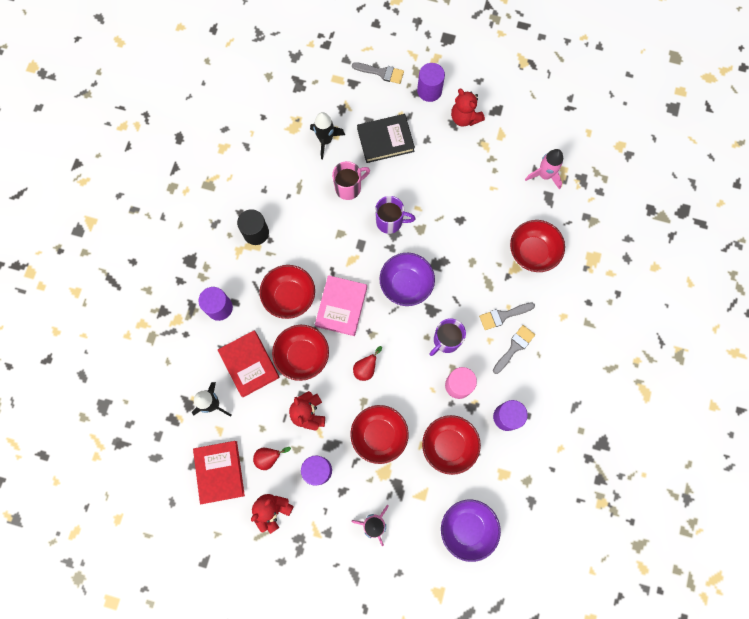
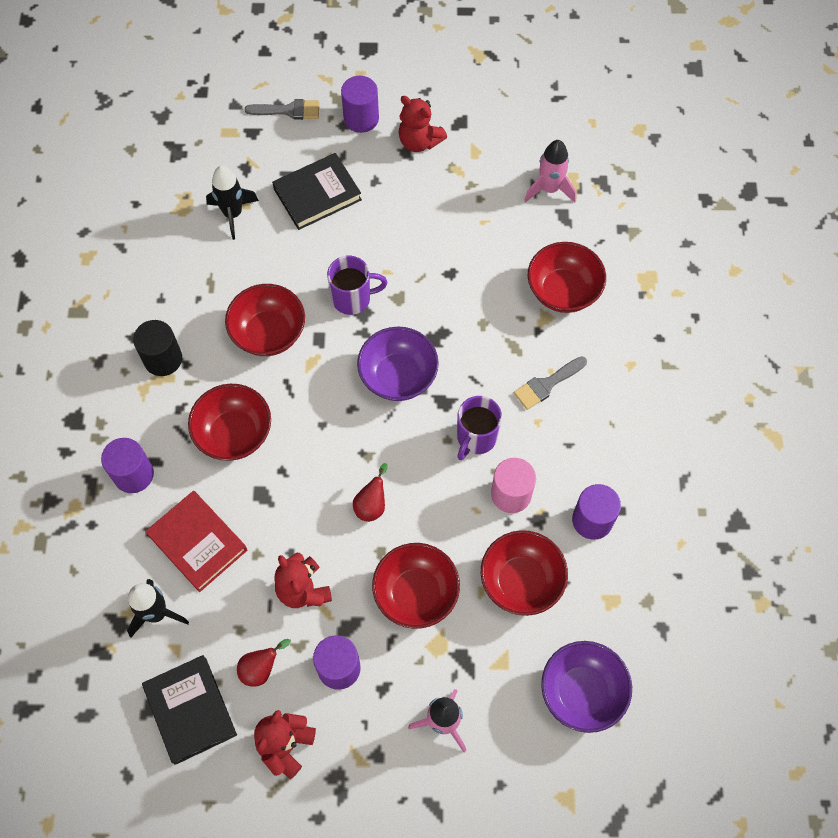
camera: 15 degrees left, 10 degrees down
(219, 472) = (190, 710): red book -> black book
(302, 355) = (274, 511): red bowl -> red bowl (268, 333)
(341, 306) = (313, 429): pink book -> none
(349, 187) = (282, 267): pink mug -> none
(514, 347) = (575, 423): grey brush -> none

